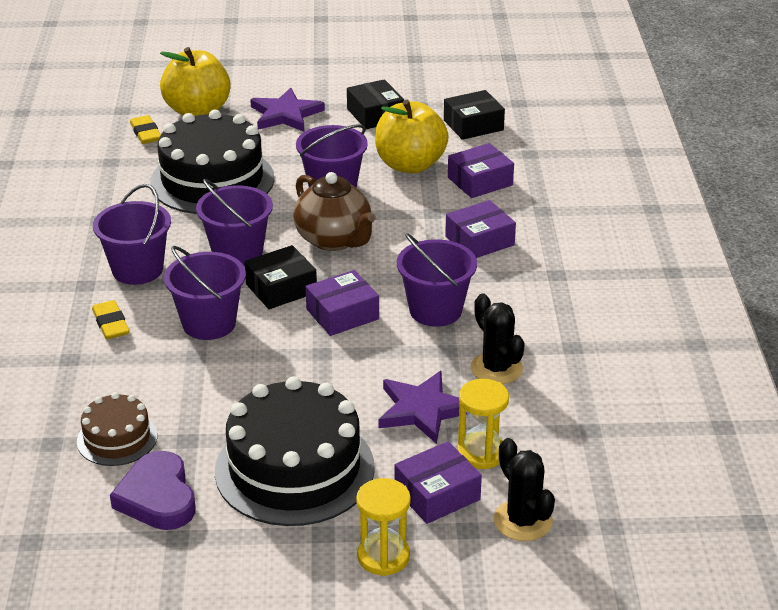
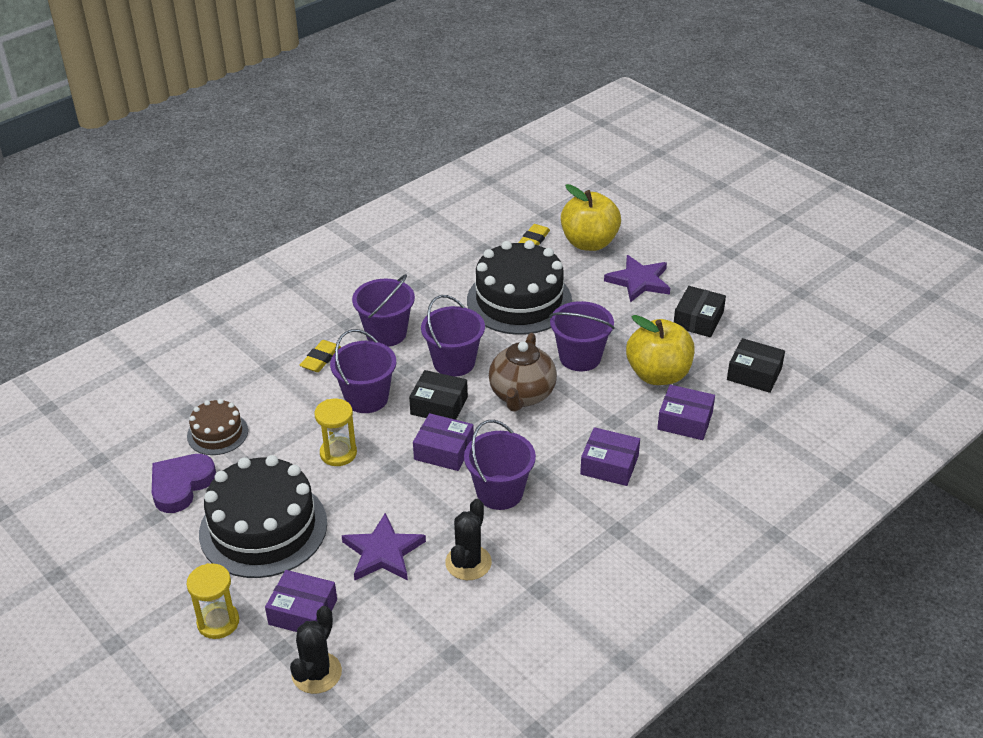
camera: 50 degrees right, 5 degrees up
(481, 453) = (367, 609): yellow hourglass -> yellow hourglass (338, 453)

